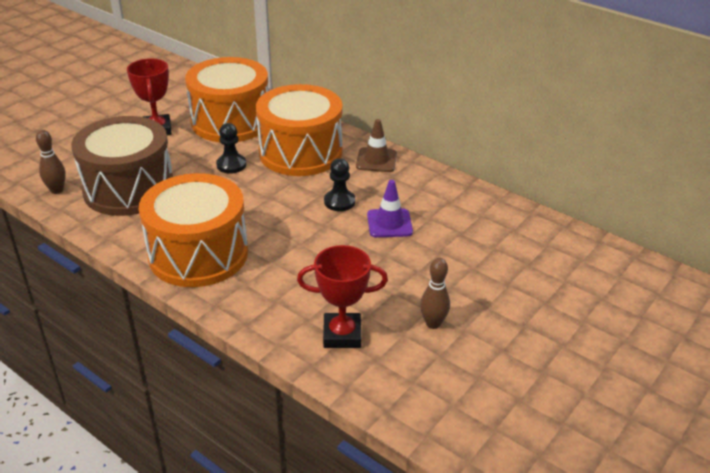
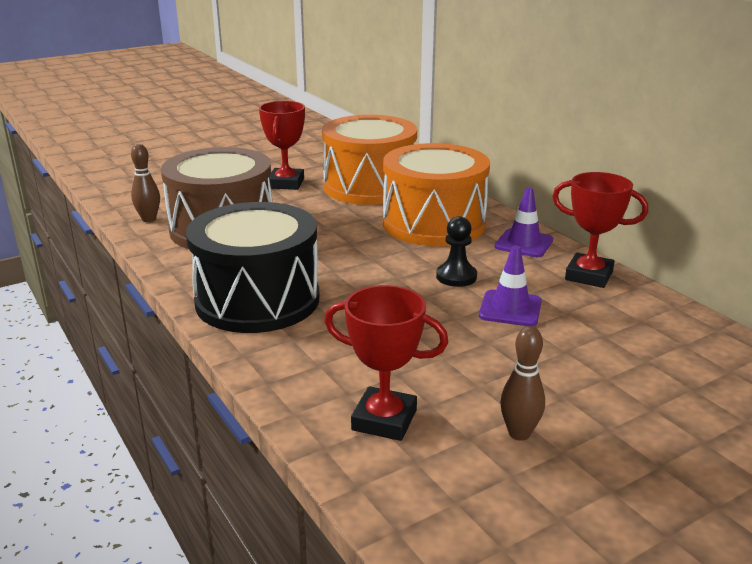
camera: 20 degrees right, 10 degrees down
(198, 254) = (257, 300): orange drum -> black drum
(231, 165) = (347, 224): black pawn -> none
(376, 160) = (524, 243): brown traffic cone -> purple traffic cone
(433, 182) = (588, 276): none -> red trophy

